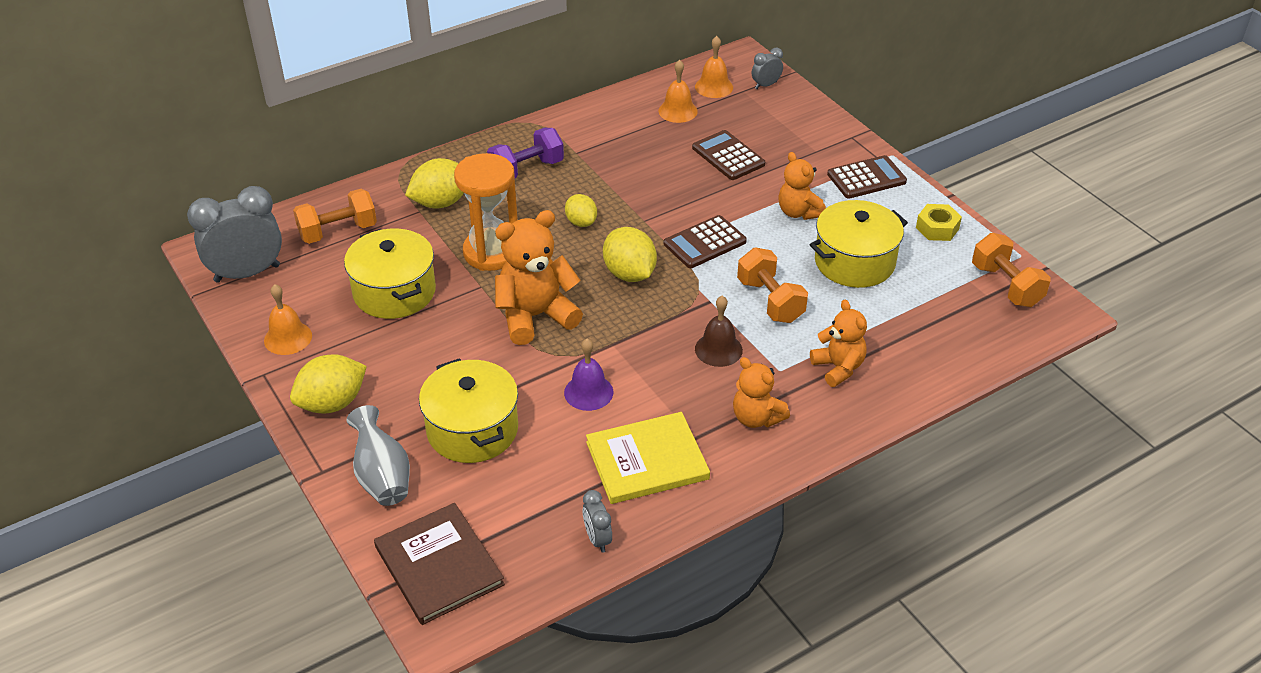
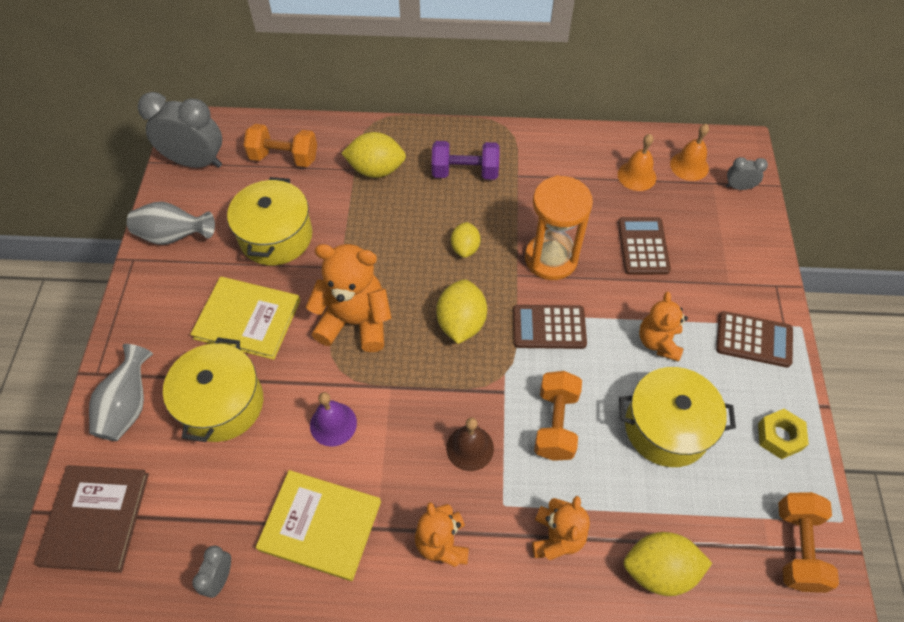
camera: 35 degrees right, 15 degrees up
(288, 338) = (174, 236): orange bell -> grey vase
(332, 403) = (153, 315): yellow lemon -> yellow lemon (659, 570)
(432, 362) = (247, 319): none -> yellow book
(491, 252) = (374, 239): orange hourglass -> orange hourglass (551, 258)

